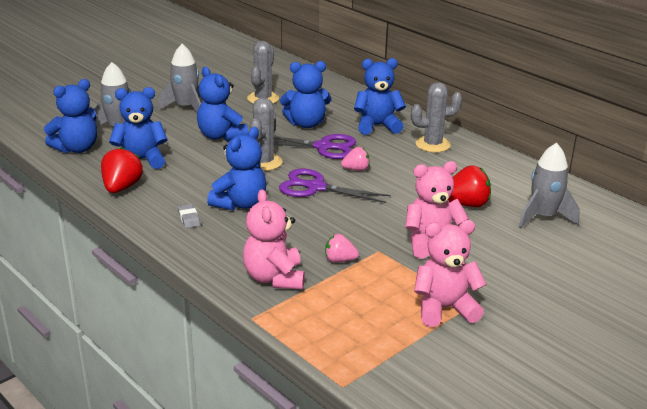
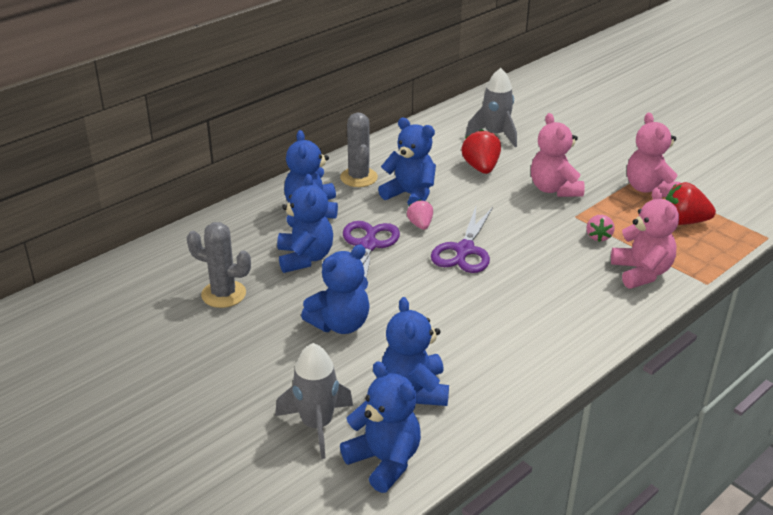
camera: 90 degrees left, 5 degrees up
(121, 187) = (491, 397): red strawberry -> red strawberry (684, 221)
(186, 108) = (247, 363): grey rocket -> none
(189, 218) = (551, 334): grey eraser -> none
(240, 204) = (510, 299): blue teddy bear -> blue teddy bear (410, 195)
(264, 162) = (410, 287): grey cactus -> none
(274, 278) = (641, 272): pink teddy bear -> pink teddy bear turned 90 degrees counterclockwise

